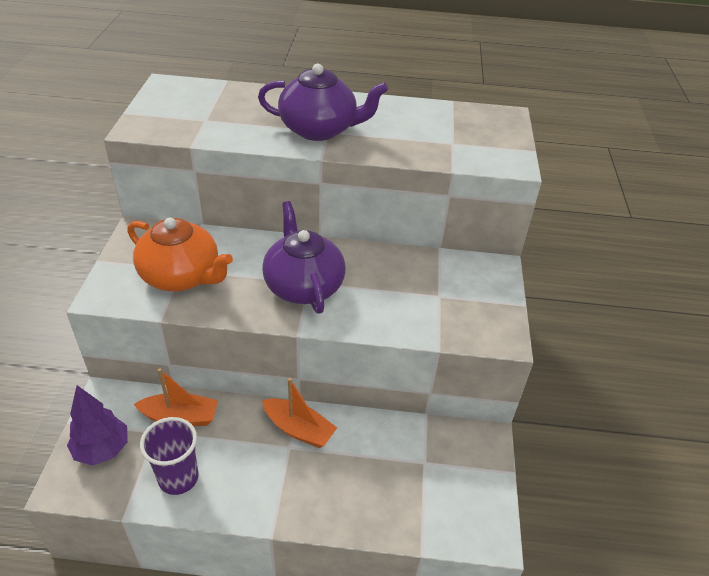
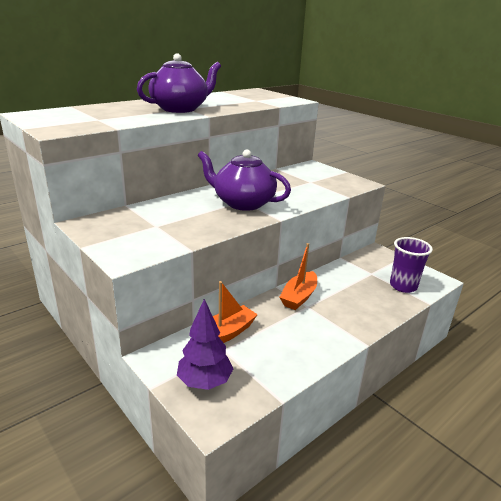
camera: 45 degrees left, 15 degrees down
(178, 478) = (277, 359): purple cup -> purple cup (403, 286)
(181, 276) = (163, 228): orange teapot -> none
(299, 429) = (299, 297): orange boat -> orange boat turned 135 degrees clockwise

